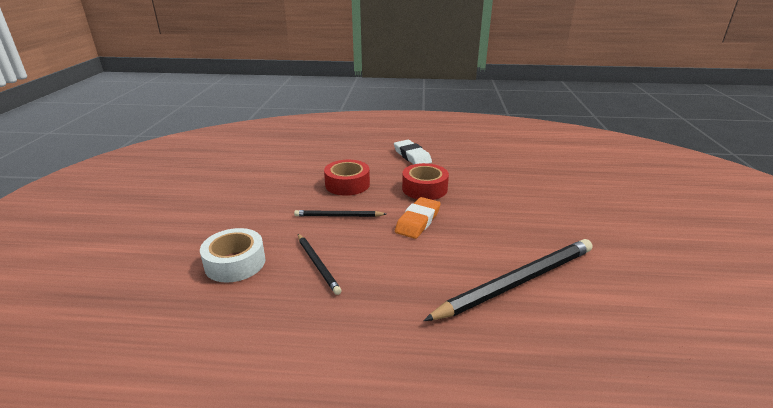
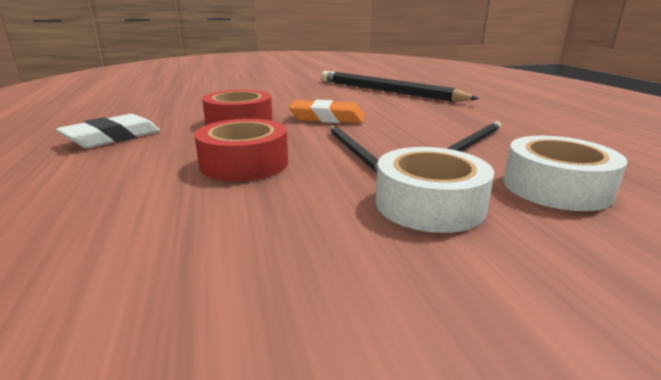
camera: 110 degrees left, 5 degrees down
(261, 219) = (429, 204): none -> white tape

